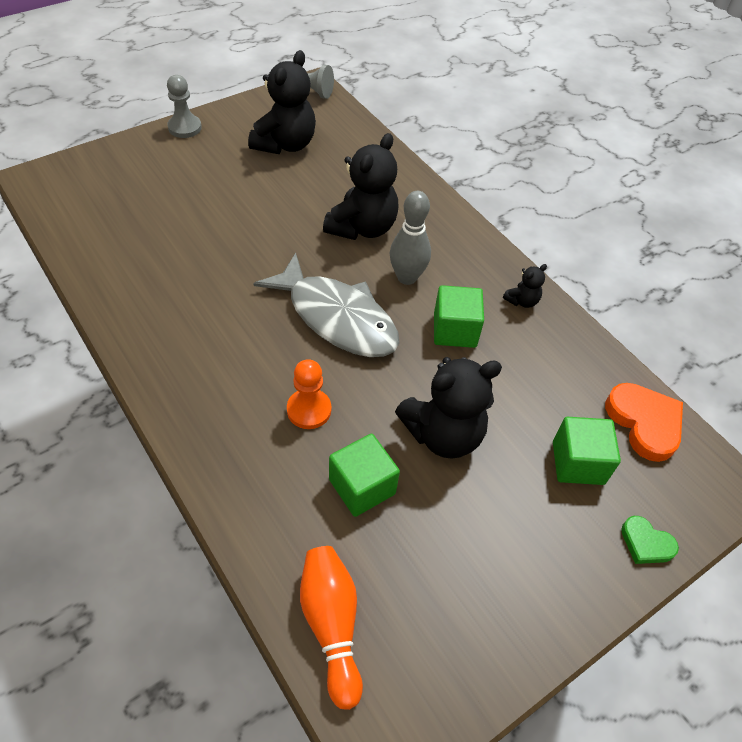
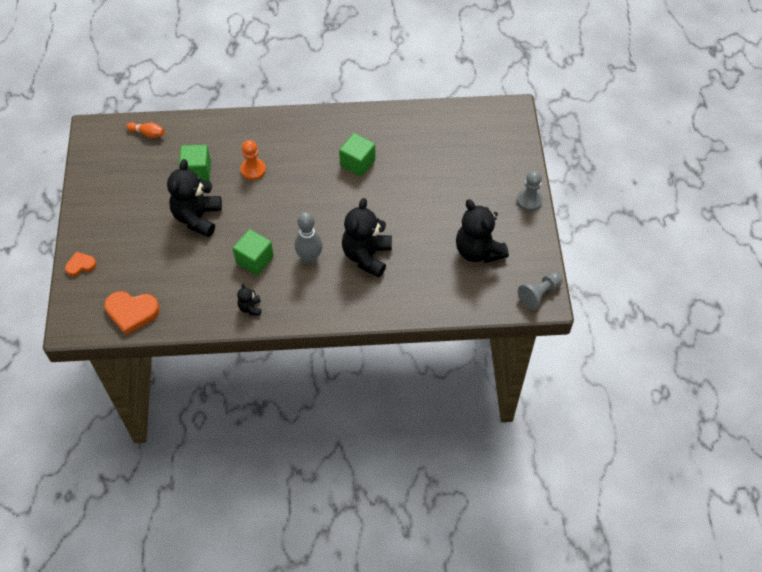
camera: 125 degrees right, 5 degrees up
(332, 625) = (148, 133): orange bowling pin -> orange bowling pin, size x0.59
(337, 318) = (303, 208): grey fish -> none
(362, 227) = (367, 256): black teddy bear -> black teddy bear turned 45 degrees clockwise
(578, 463) = (137, 265): green cube -> green cube (357, 163)
(646, 543) = (80, 265): green heart -> orange heart

